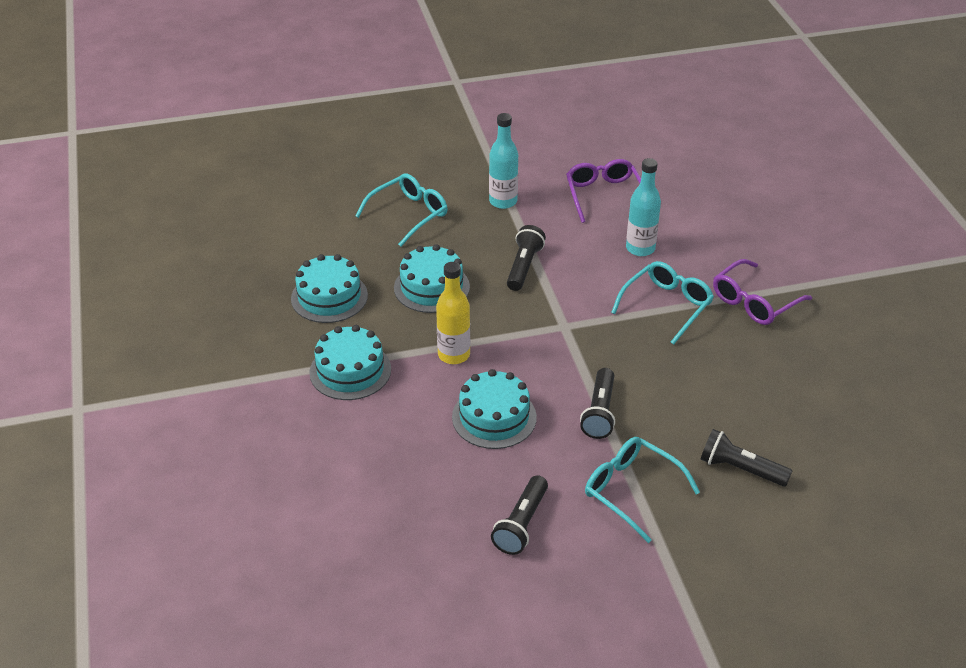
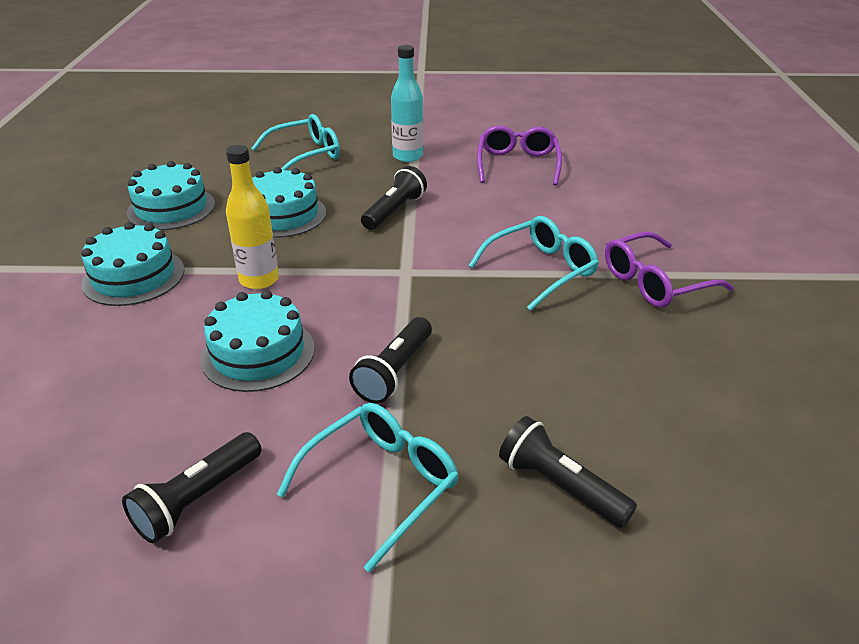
camera: 15 degrees right, 5 degrees down
(631, 490) = (381, 483): turquoise glasses -> turquoise glasses turned 75 degrees clockwise
(640, 248) = (535, 213): turquoise bottle -> none

